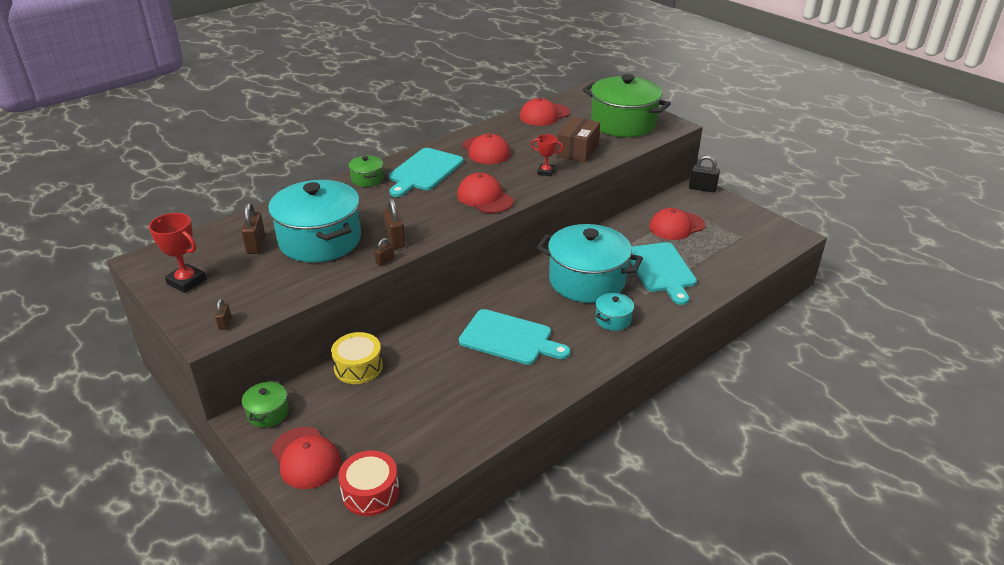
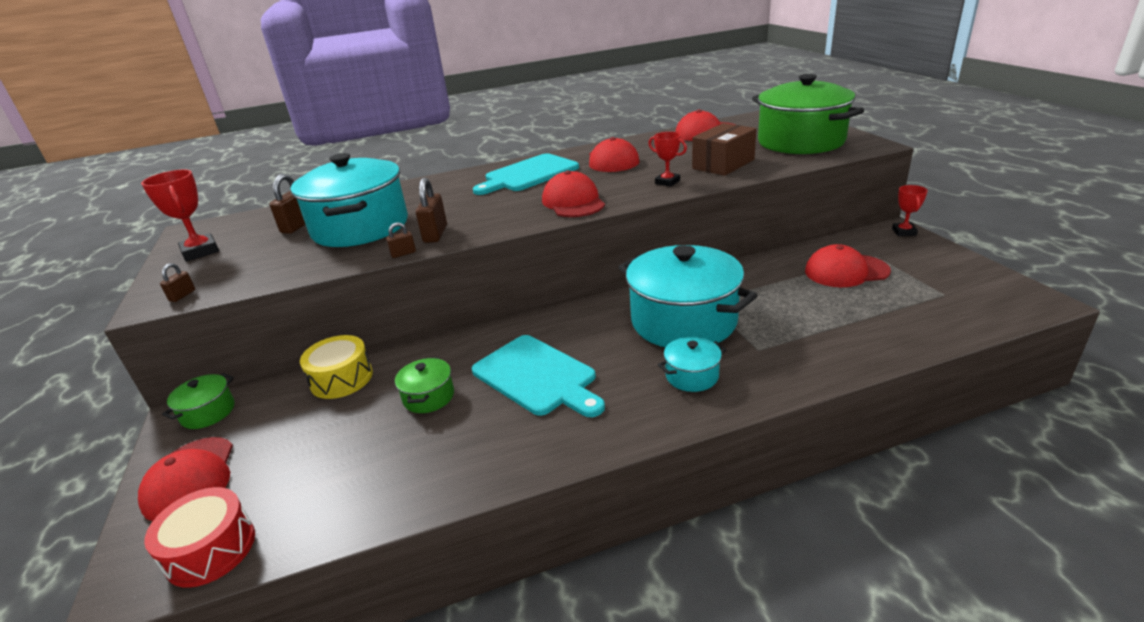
camera: 25 degrees right, 5 degrees down
(367, 179) = (464, 178): green pot -> green pot (429, 397)
(661, 270) = (797, 321): turquoise cutting board -> none
(702, 188) = (904, 232): black padlock -> red trophy

